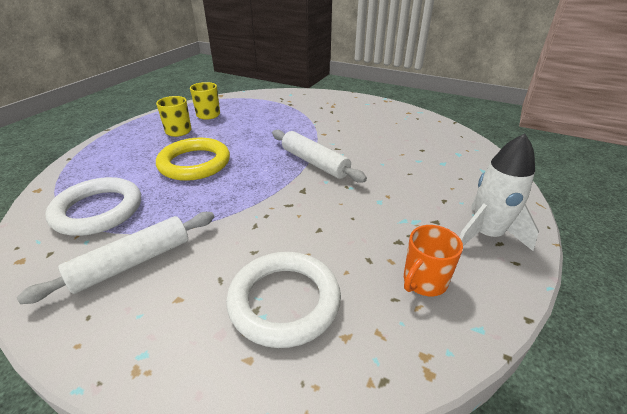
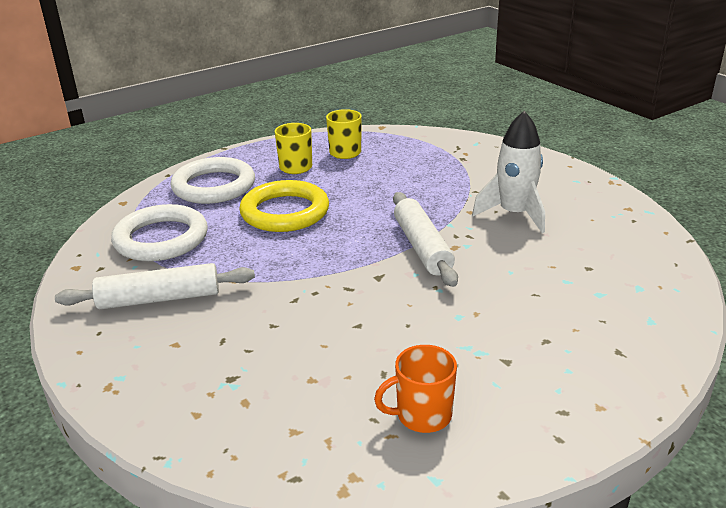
camera: 30 degrees right, 5 degrees down
(284, 301) = (264, 380): white ring -> white ring (214, 186)
(486, 235) = (555, 397): white rocket -> white rocket (514, 214)

